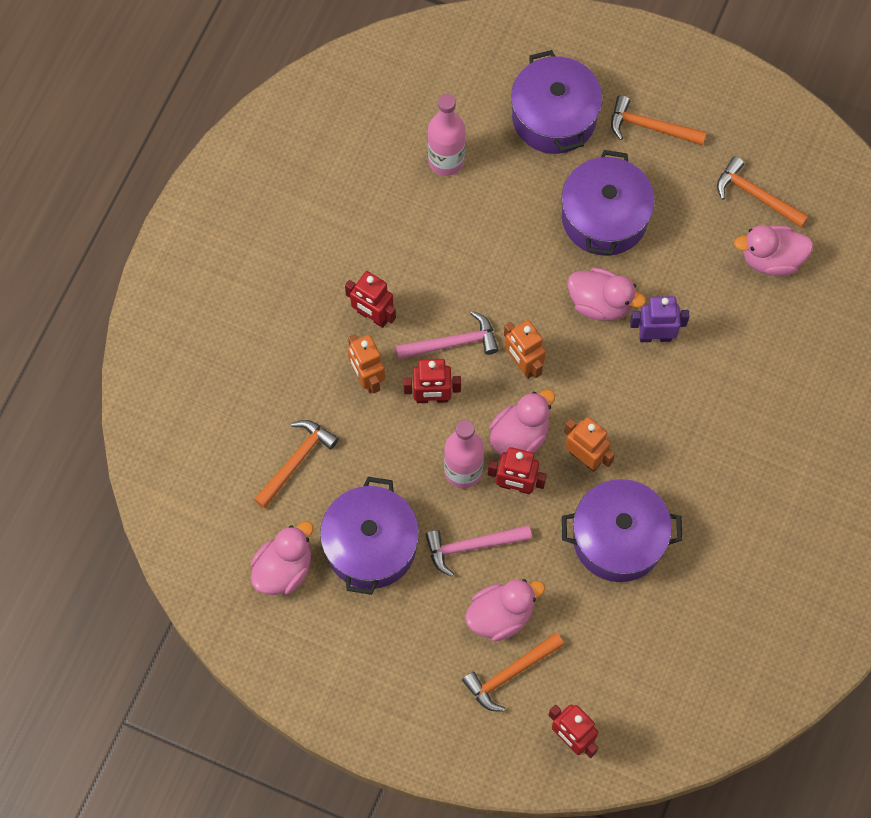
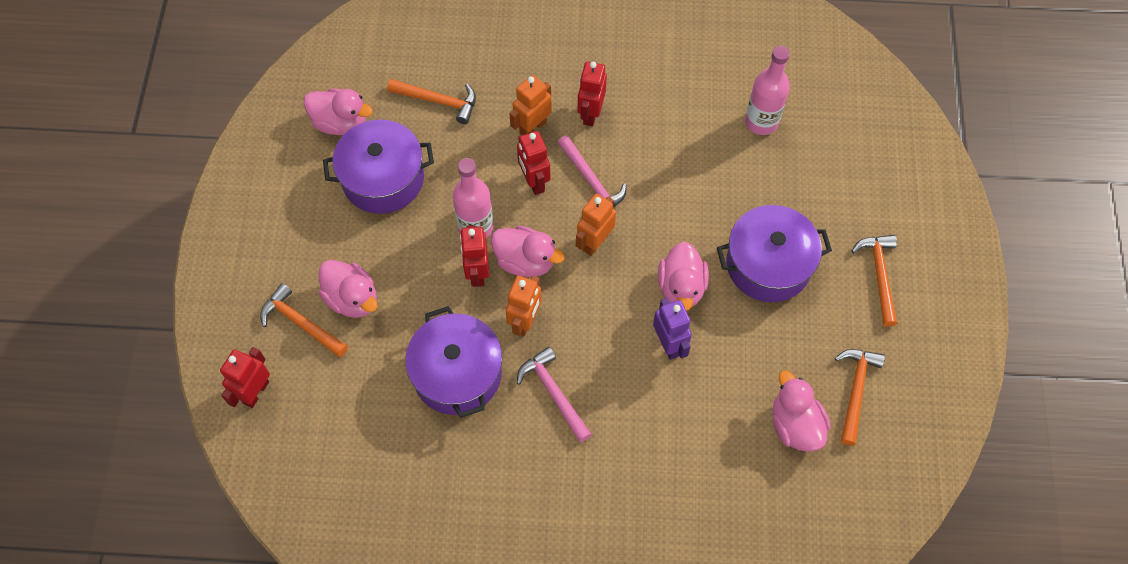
camera: 70 degrees right, 5 degrees down
(472, 546) = (409, 256): pink hammer -> pink hammer (554, 393)
(554, 117) = (847, 192): purple pot -> none

